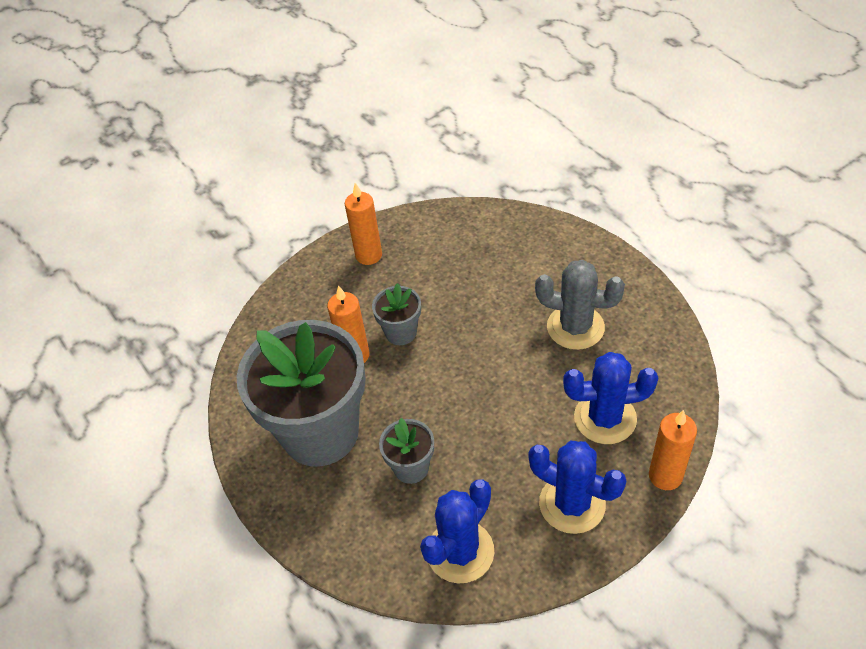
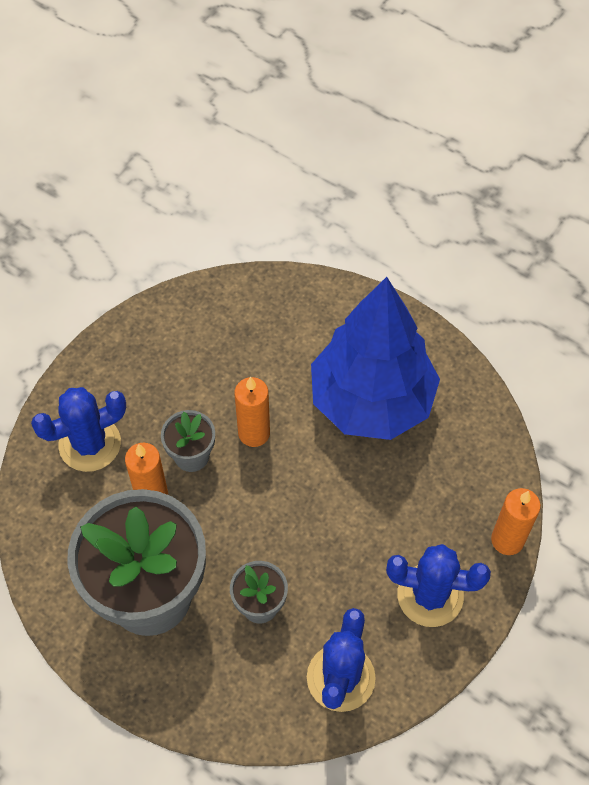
camera: 25 degrees left, 10 degrees up
(368, 255) = (119, 371): orange candle -> orange candle (254, 433)
(575, 327) = (371, 401): grey cactus -> blue tree
(605, 418) = (432, 495): blue cactus -> blue cactus (90, 444)

